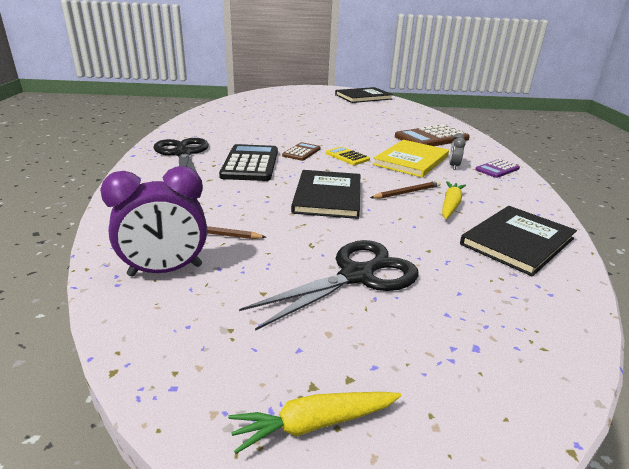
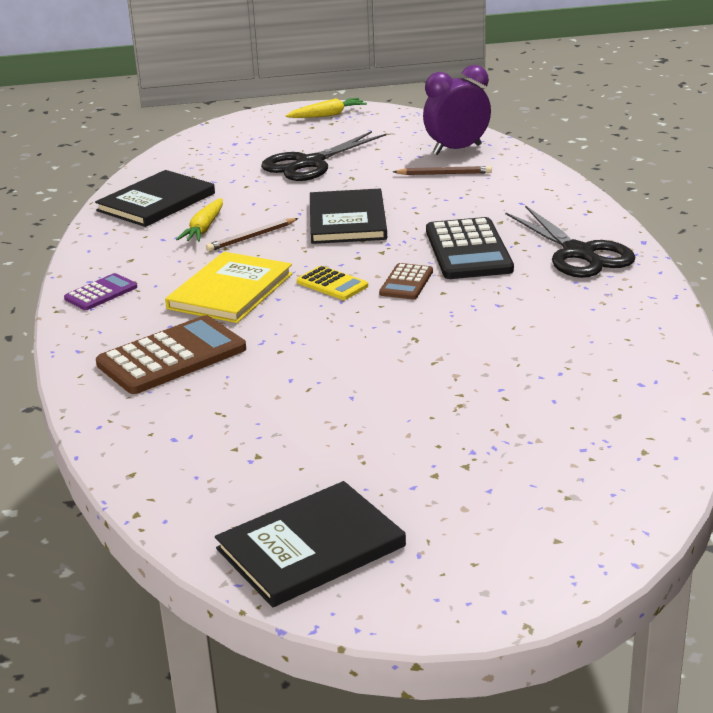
camera: 175 degrees right, 0 degrees up
(453, 166) = (167, 289): grey clock -> none

